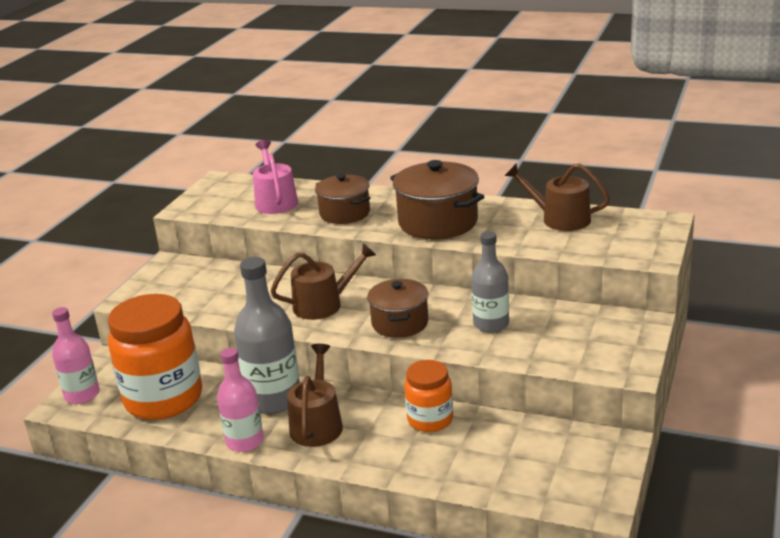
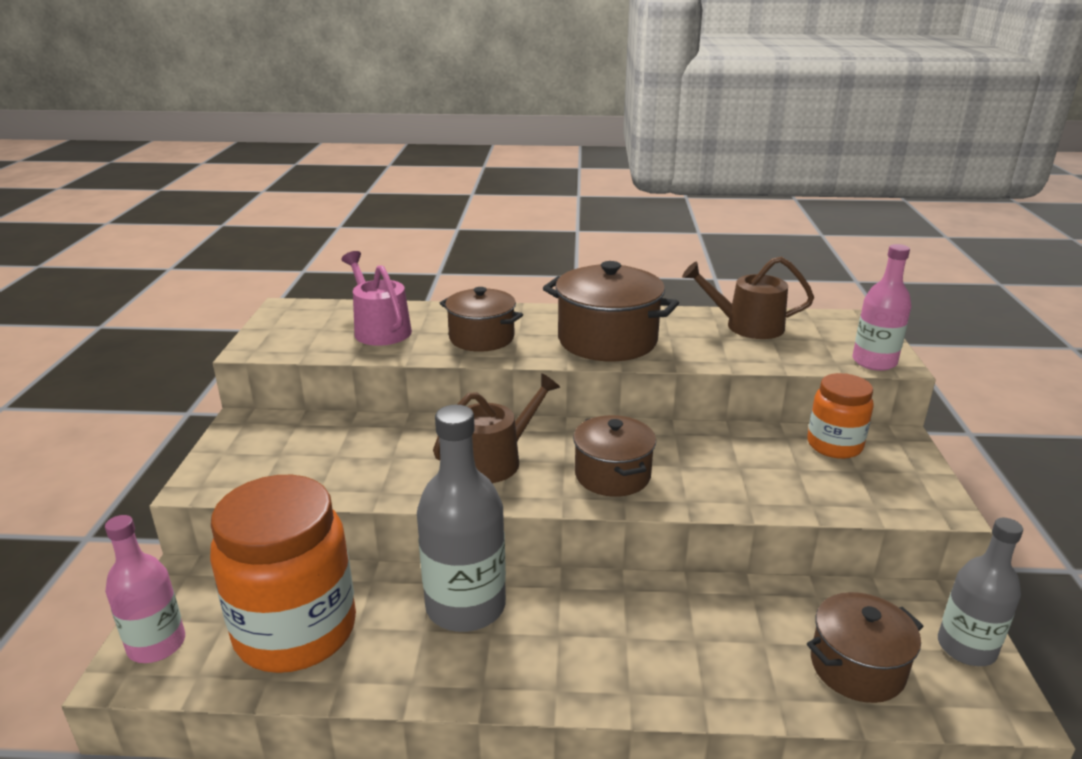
camera: 20 degrees left, 0 degrees up
(245, 441) = (456, 686): pink bottle -> pink bottle (874, 362)
(317, 424) = (549, 638): brown watering can -> none
(430, 420) = (699, 605): orange jar -> orange jar (834, 445)
(491, 324) = (727, 463): grey bottle -> grey bottle (966, 647)
(513, 470) = (857, 667): none -> brown pot

